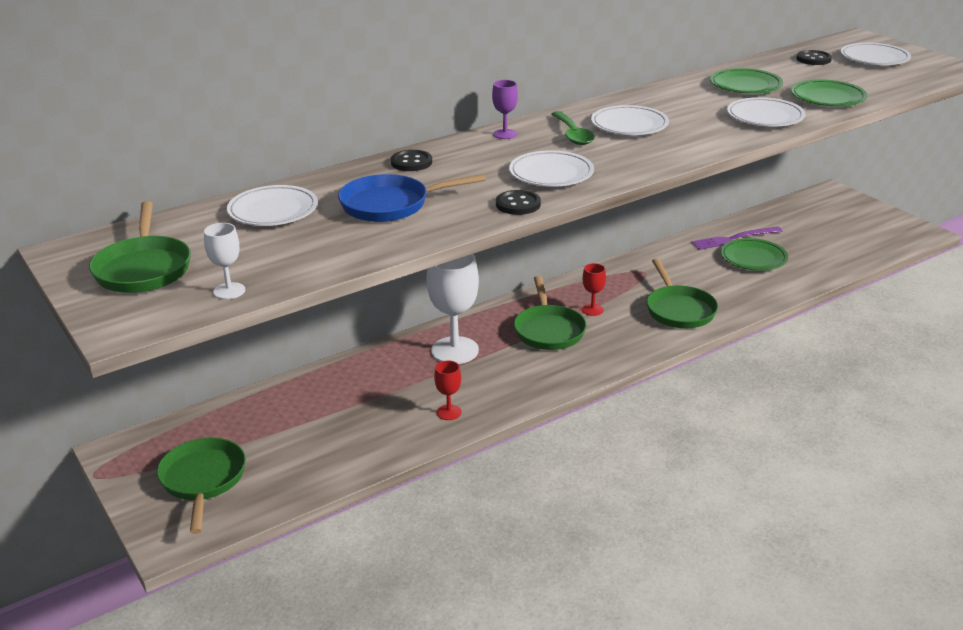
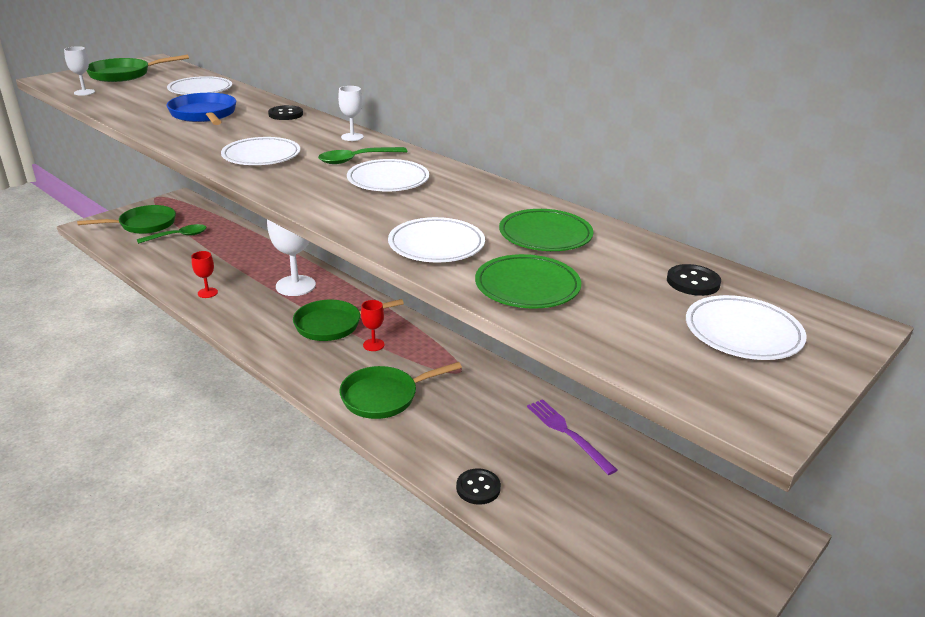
camera: 75 degrees right, 0 degrees up
(266, 444) = (178, 236): none -> green spoon
(505, 134) = (352, 137): purple goblet -> white goblet
(518, 204) = (197, 148): black button -> black button (478, 488)
(753, 258) = (522, 450): green plate -> none

